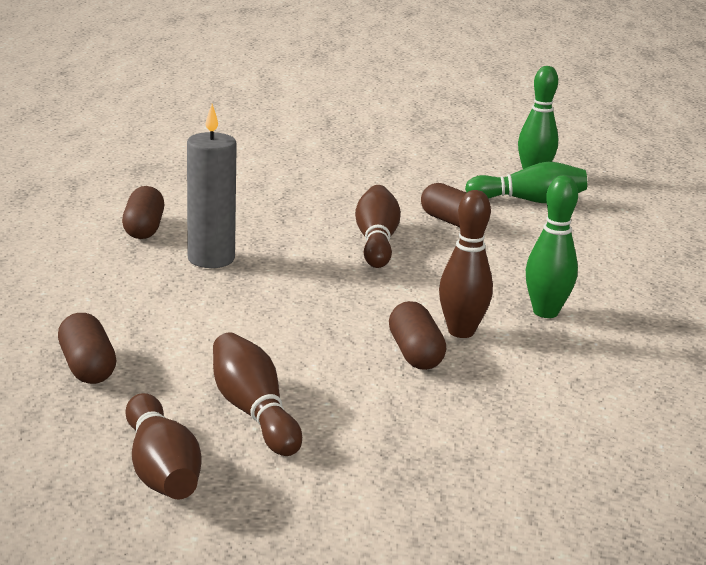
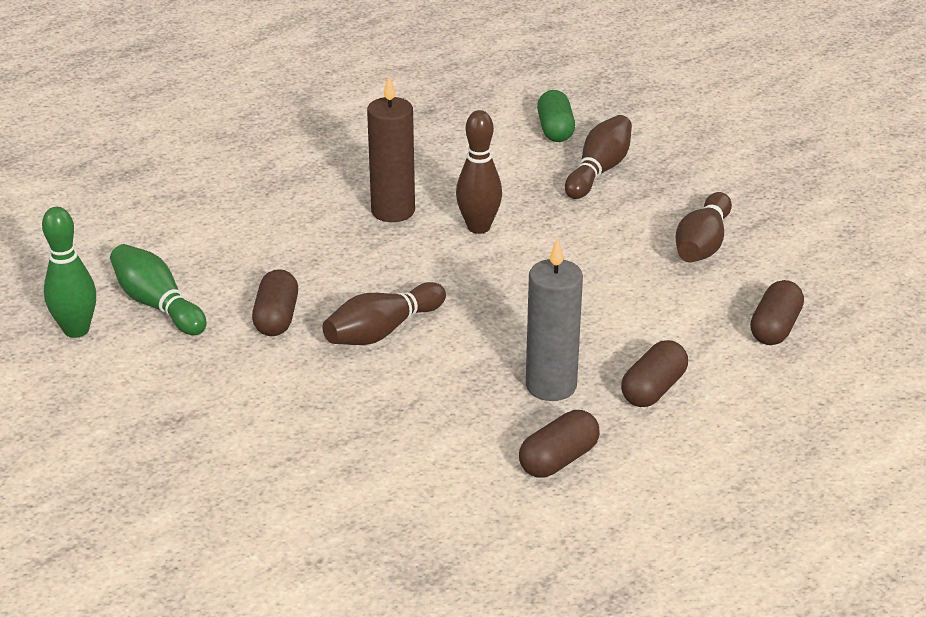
camera: 130 degrees left, 10 degrees up
(161, 469) = (800, 239): brown bowling pin -> brown bowling pin (599, 171)
(415, 353) = (538, 229): brown capsule -> brown capsule (653, 389)
(545, 312) = (393, 211): green bowling pin -> brown candle
(606, 466) = (555, 130): none -> green capsule

